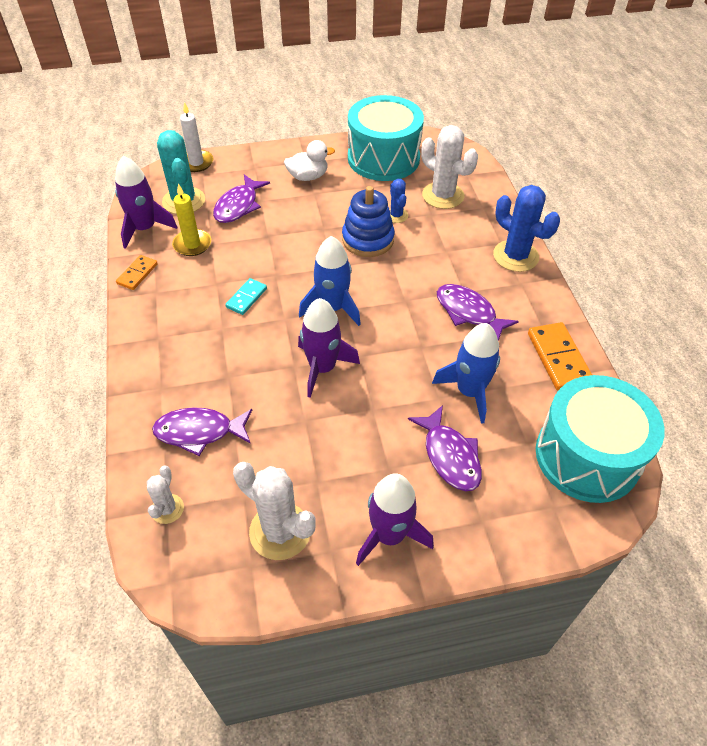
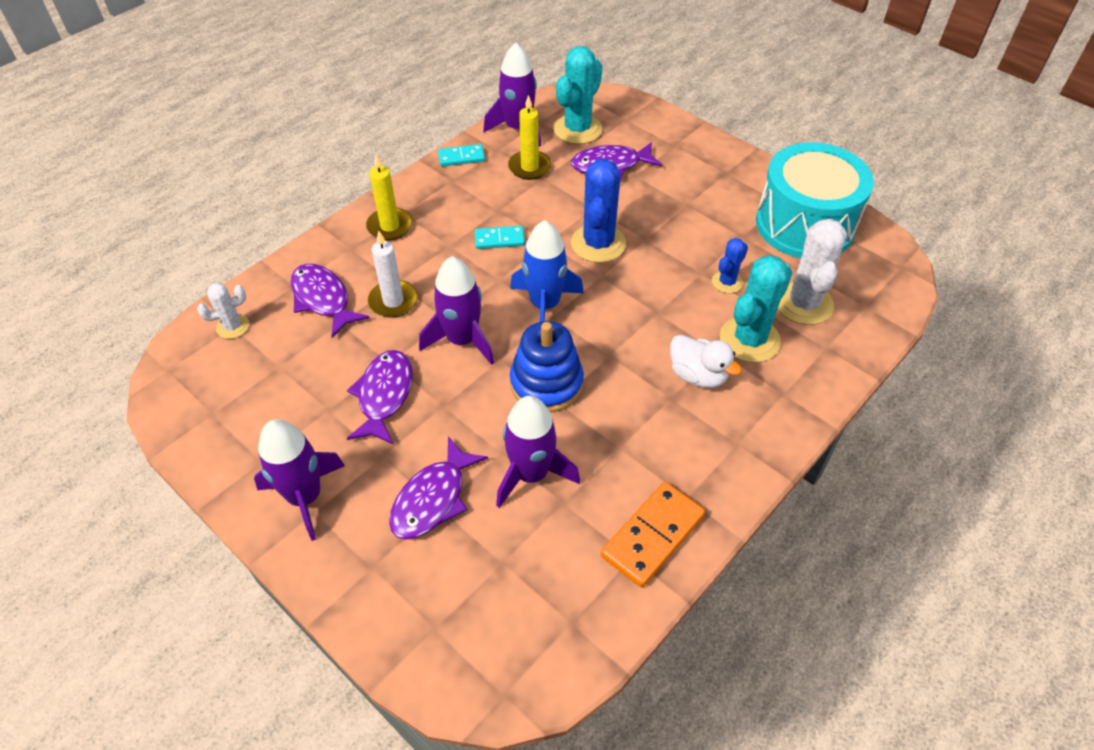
camera: 55 degrees right, 0 degrees up
(137, 274) = (461, 157): orange domino -> turquoise domino
(164, 352) = (390, 226): none -> yellow candle
(196, 162) = (636, 106): white candle -> white candle (393, 301)
(280, 531) = (258, 413): white cactus -> none
(308, 177) = (706, 187): white duck -> white duck (698, 375)
(368, 239) = (666, 279): blue stacking toy -> blue stacking toy (546, 383)
(449, 233) = (749, 339): none -> turquoise cactus
(468, 312) = (644, 417): purple fish -> purple fish (384, 395)
(469, 391) = (531, 474): blue rocket -> purple rocket
(515, 256) = (777, 417): blue cactus -> blue cactus (598, 243)
(587, 456) = (529, 631): turquoise drum -> none

